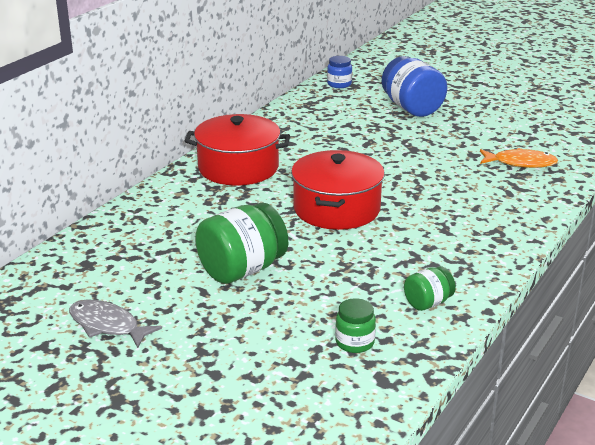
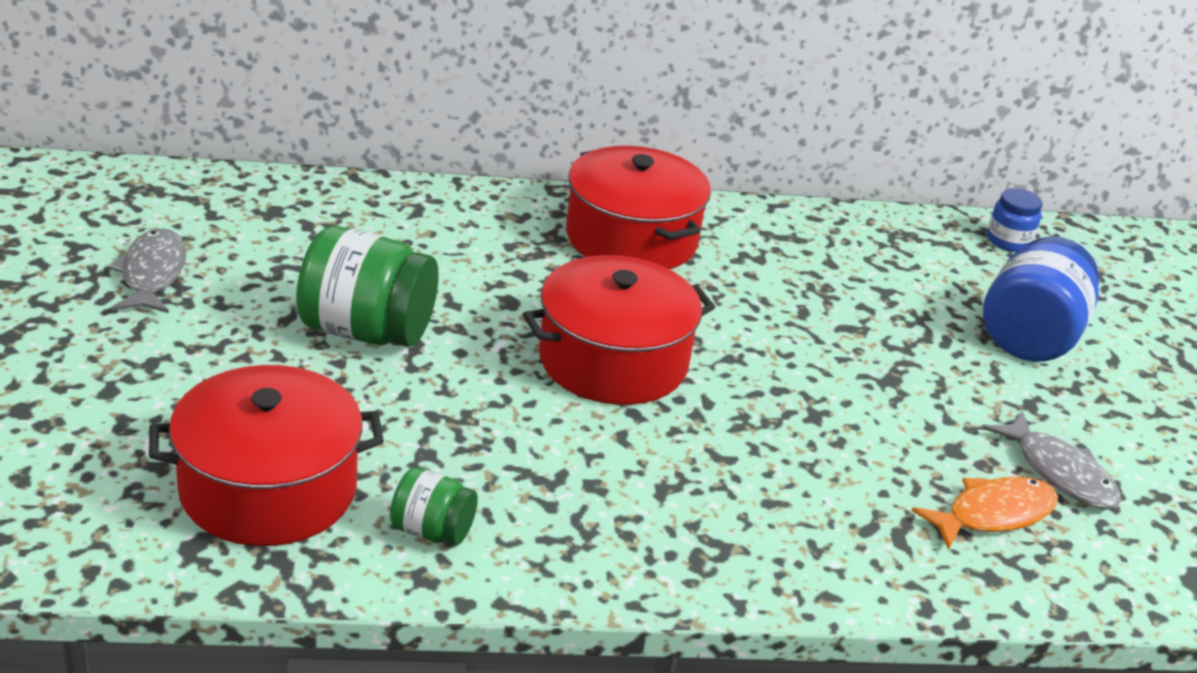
camera: 50 degrees right, 5 degrees up
(354, 342) = (268, 488): green jar -> red pot
(505, 139) = (1059, 473): none -> grey fish
(520, 163) = (993, 514): orange fish -> orange fish turned 90 degrees counterclockwise

